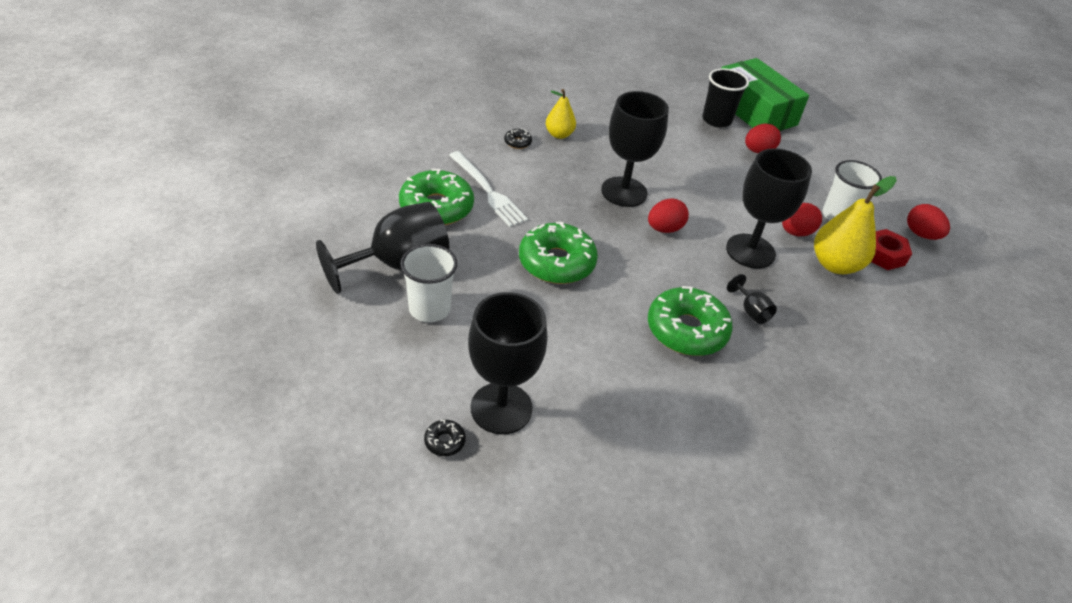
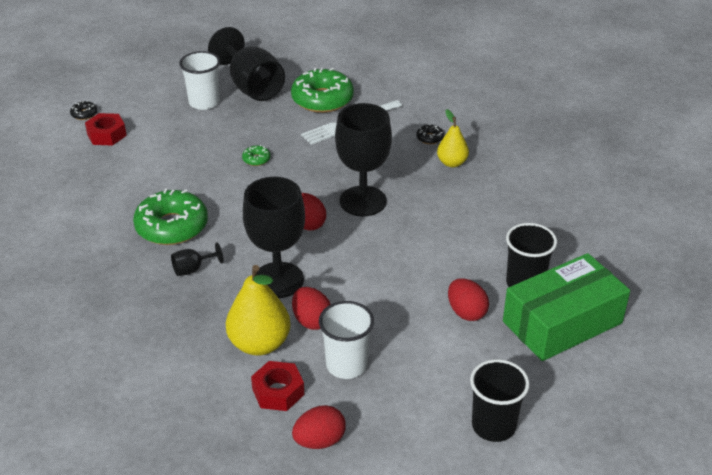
camera: 95 degrees right, 5 degrees down
(501, 408) = (107, 135): black goblet -> red nut
(556, 262) = (256, 159): green donut -> green donut, size x0.42
(866, 153) = (493, 426): none -> black cup

